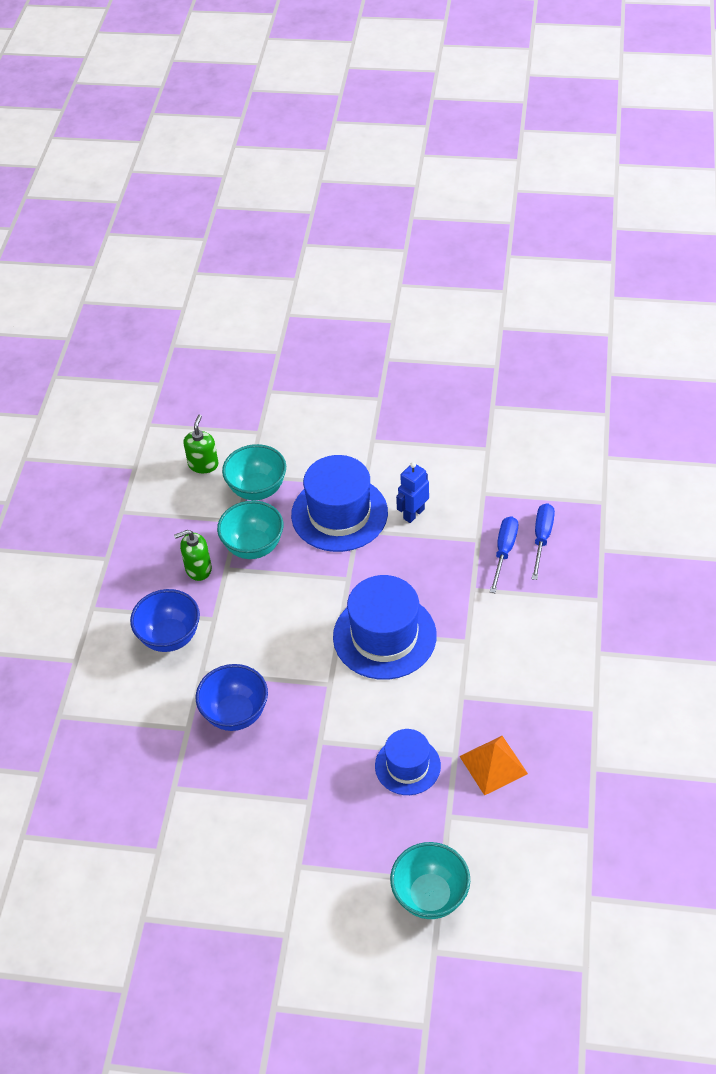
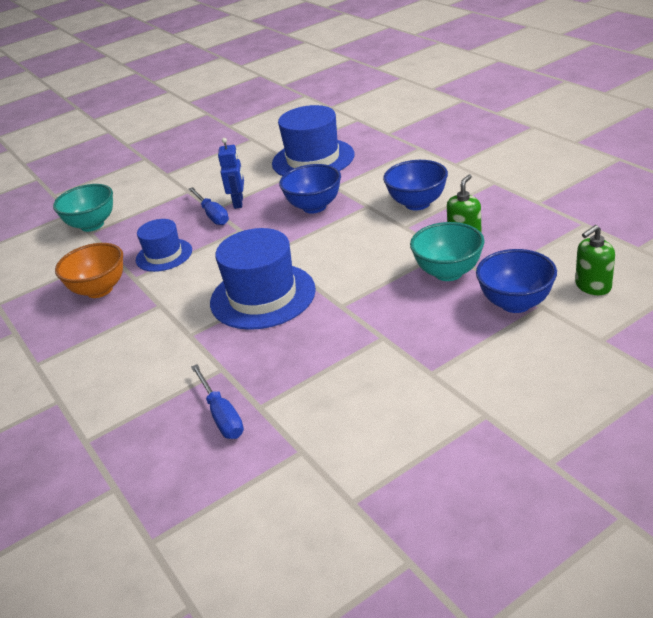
camera: 140 degrees right, 15 degrees down
(203, 464) = (593, 286): green soap dispenser -> green soap dispenser turned 90 degrees clockwise
(257, 489) = (515, 303): turquoise bowl -> blue bowl
(339, 514) = (416, 337): blue hat -> blue hat (313, 159)
(413, 514) = (349, 384): blue robot -> blue robot (239, 203)
(493, 765) = (99, 290): orange pyramid -> orange bowl
(542, 538) = (192, 453): blue screwdriver -> blue screwdriver (212, 215)

